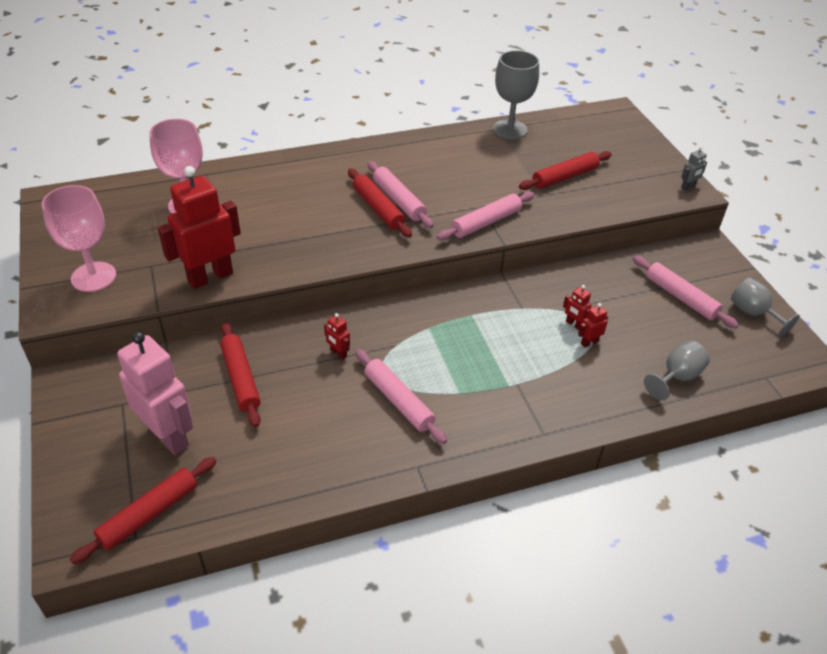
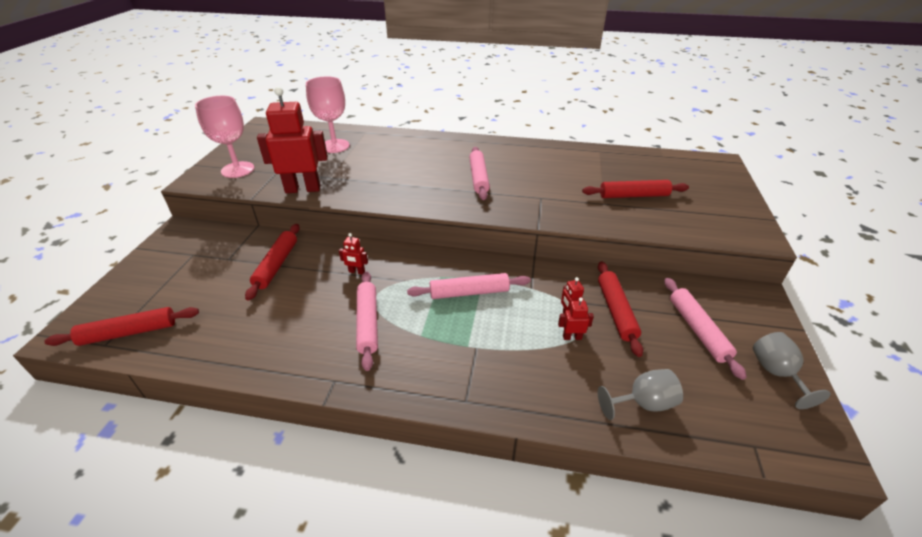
camera: 30 degrees right, 5 degrees down
(169, 436) = (196, 285): pink robot -> none
(338, 353) = (356, 272): red robot -> red robot turned 60 degrees counterclockwise
(378, 208) = (458, 179): red rolling pin -> red rolling pin (616, 311)
(486, 222) = (535, 209): pink rolling pin -> pink rolling pin (469, 292)
(510, 129) = (610, 154): grey goblet -> none
(688, 187) = (756, 233): grey robot -> none

